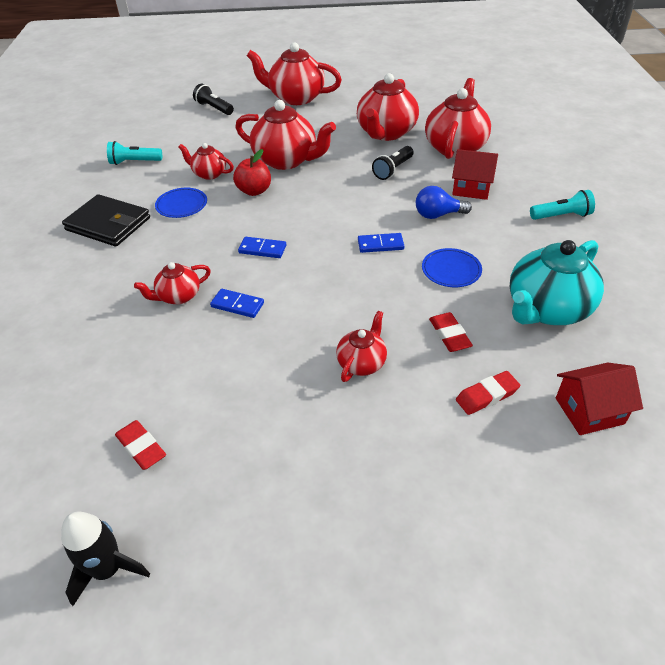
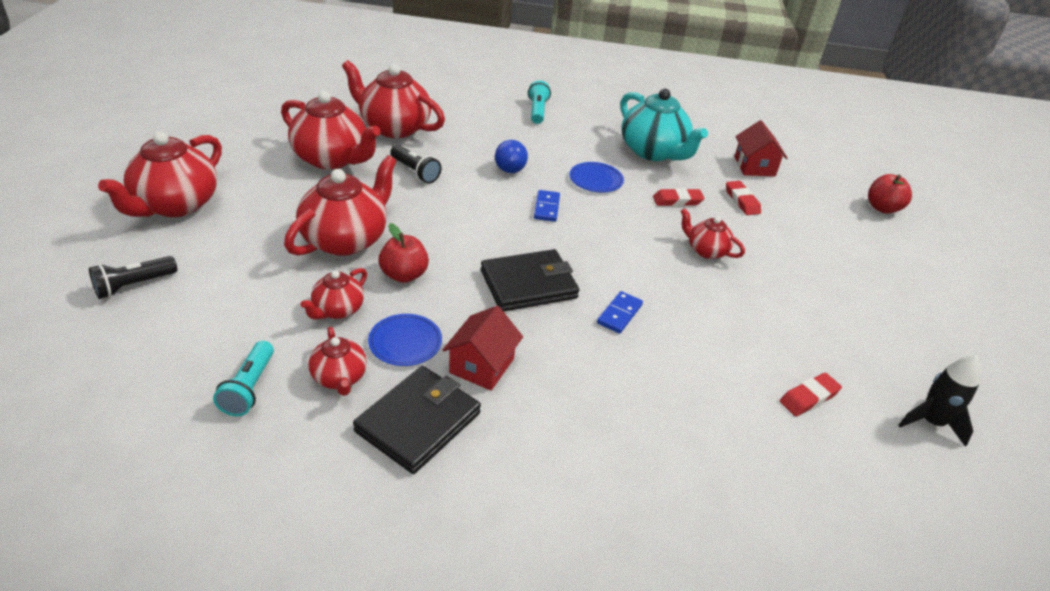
camera: 85 degrees left, 5 degrees down
(178, 296) = (596, 358): red teapot -> red teapot (339, 377)
(262, 249) = (528, 284): blue domino -> black wallet
(471, 188) = (475, 139): red house -> red house (481, 366)
(583, 585) = (882, 208): none -> red apple

